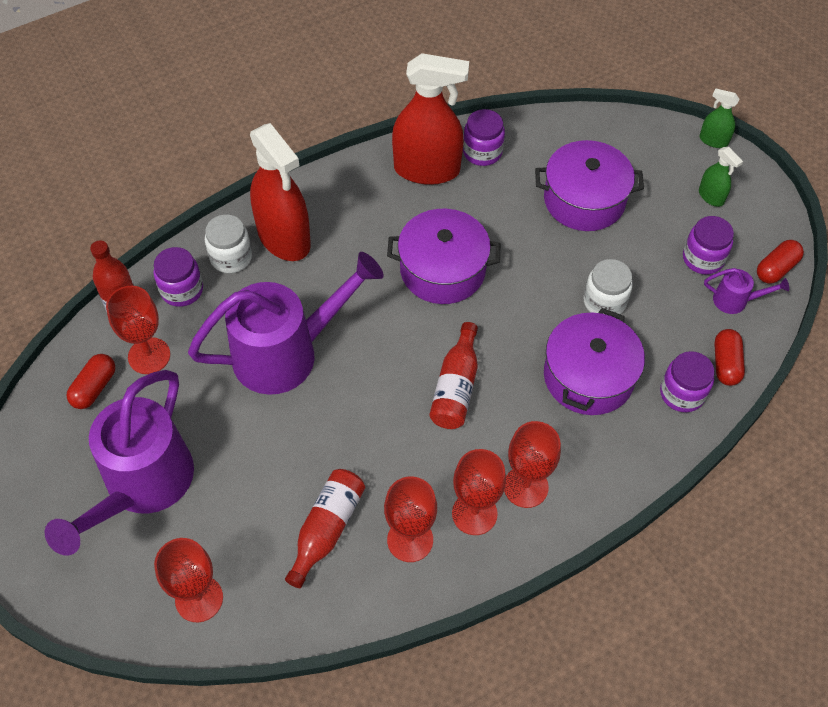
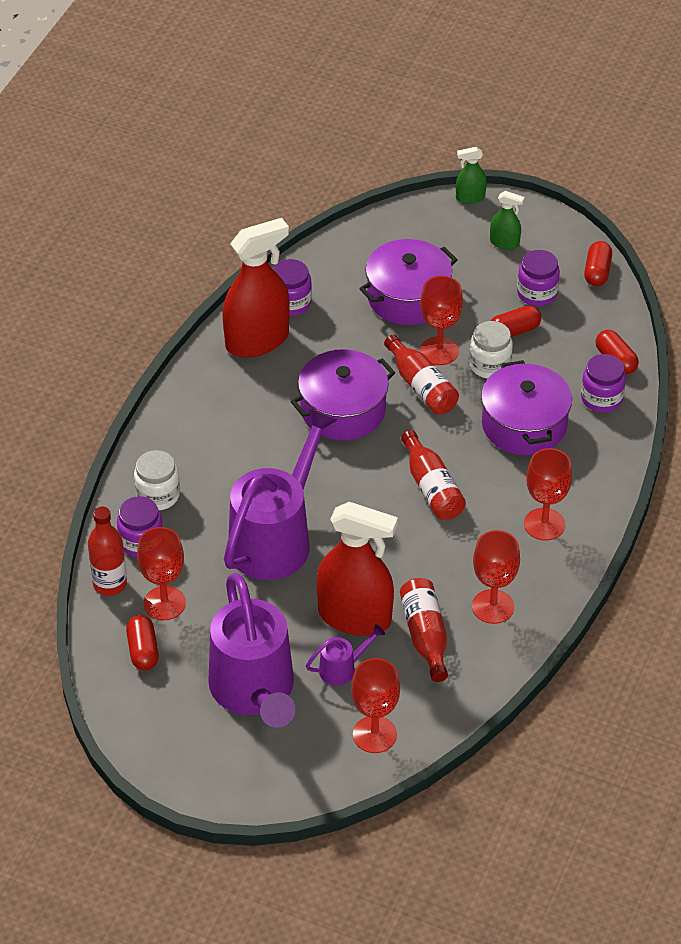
camera: 35 degrees left, 10 degrees down
(284, 238) = (188, 457): red spray bottle -> red spray bottle (355, 617)
(474, 513) = (523, 563): red goblet -> red goblet (439, 351)
(527, 287) = (421, 386): none -> red bottle
(653, 282) = (514, 331): none -> red capsule
(736, 301) = (586, 311): purple watering can -> purple watering can (343, 668)

